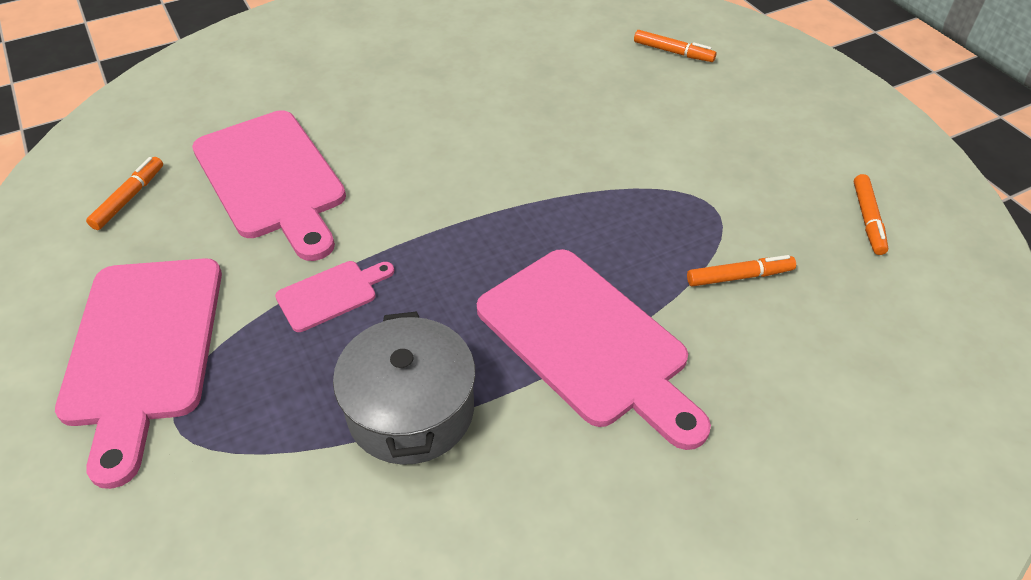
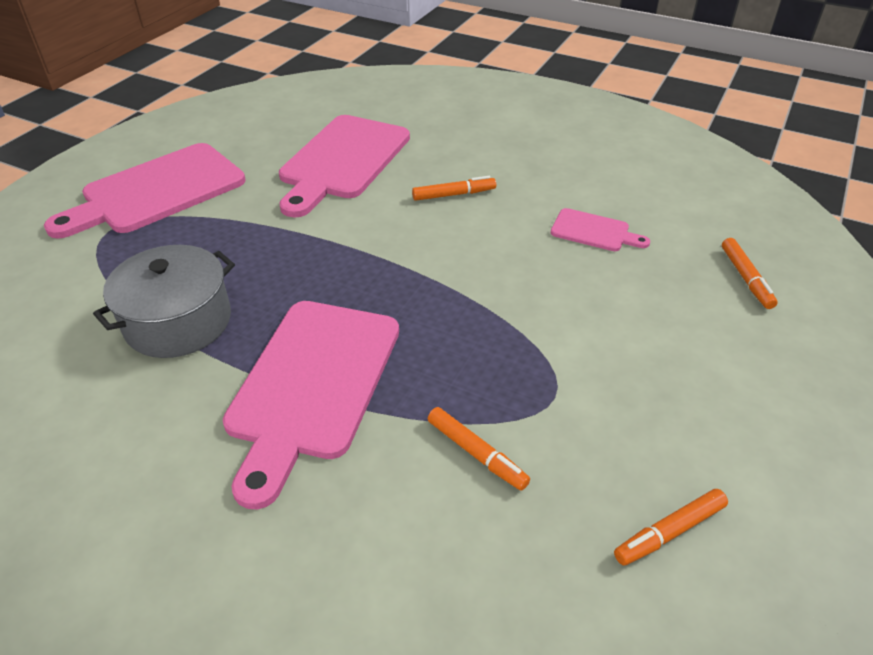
camera: 55 degrees right, 5 degrees down
(129, 198) = (274, 123): orange marker -> orange marker (454, 195)
(331, 294) = (258, 236): pink cutting board -> pink cutting board (593, 231)

